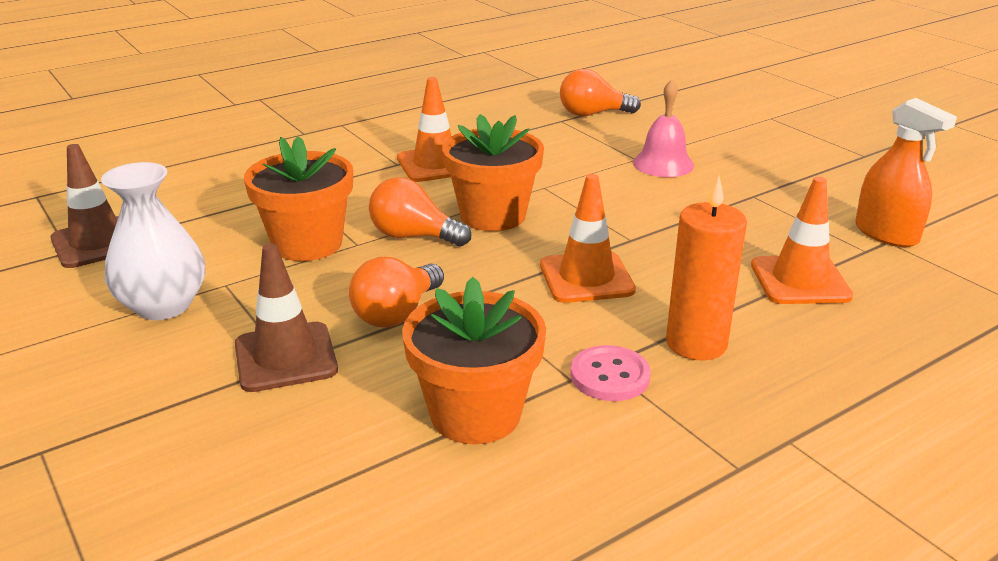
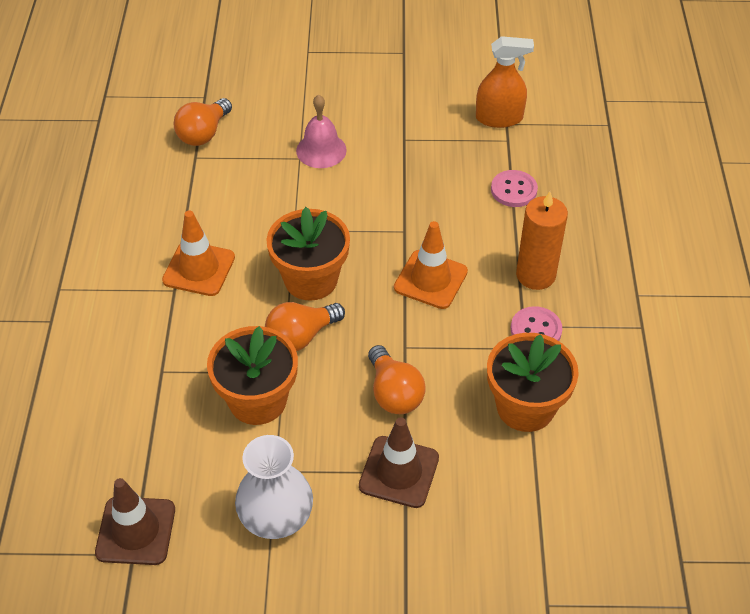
camera: 55 degrees left, 20 degrees up
(800, 281) = (513, 190): orange traffic cone -> pink button

